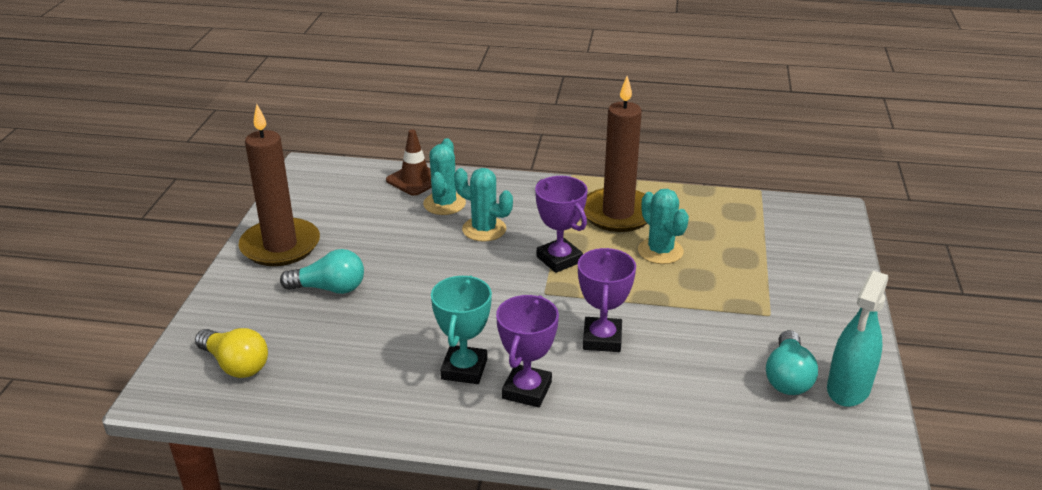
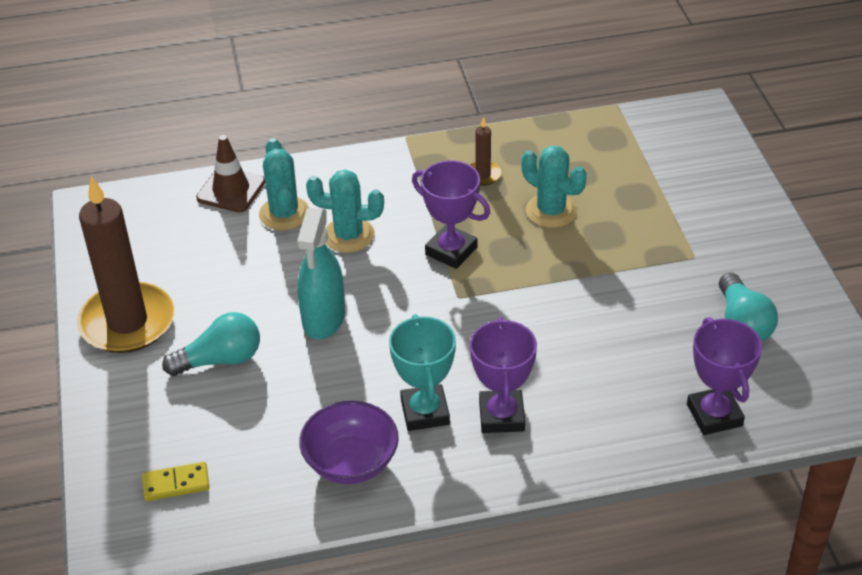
camera: 20 degrees left, 10 degrees up
(236, 365) = (176, 483): yellow light bulb -> yellow domino
(380, 389) = (351, 462): none -> purple bowl
(602, 339) = (545, 334): purple trophy -> purple trophy (714, 415)
(618, 213) = (483, 175): brown candle -> brown candle, size x0.42
(848, 388) = (802, 318): turquoise spray bottle -> turquoise spray bottle (324, 318)

